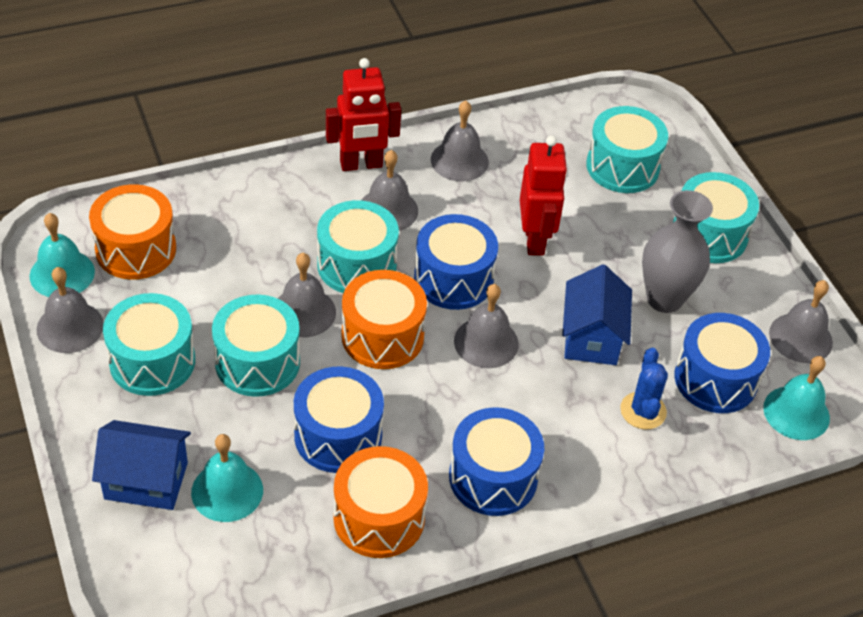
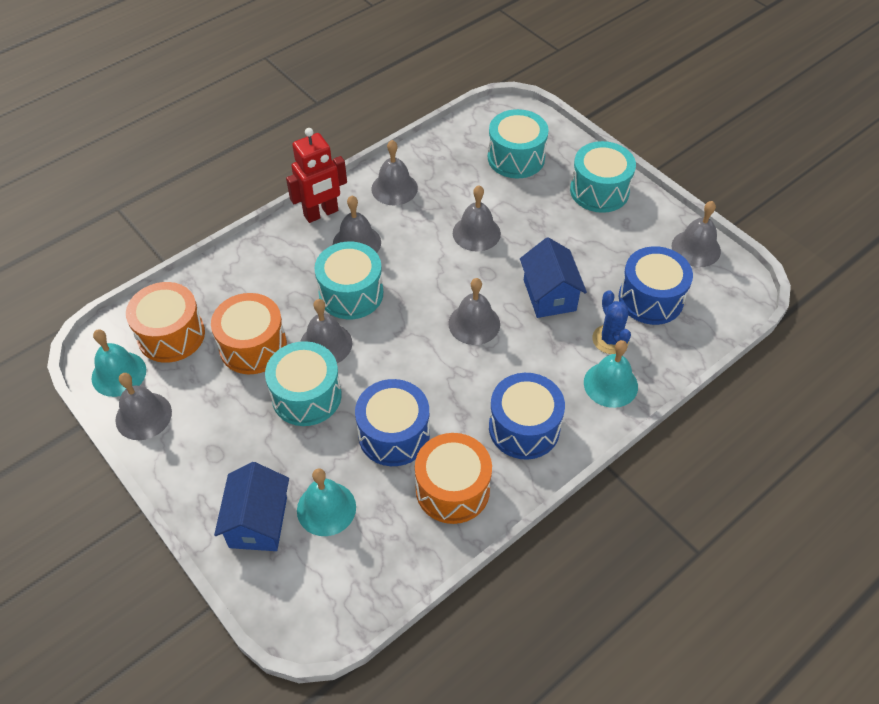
camera: 15 degrees left, 5 degrees up
(146, 480) = (258, 522): blue house -> blue house turned 75 degrees counterclockwise
(152, 361) = (222, 422): turquoise drum -> none
(382, 336) = (394, 344): orange drum -> orange drum (253, 346)
(453, 279) = (429, 282): blue drum -> none
(535, 240) = (476, 233): red robot -> grey bell
(664, 299) = (589, 249): grey vase -> none
(796, 412) = (717, 305): turquoise bell -> turquoise bell (610, 384)

